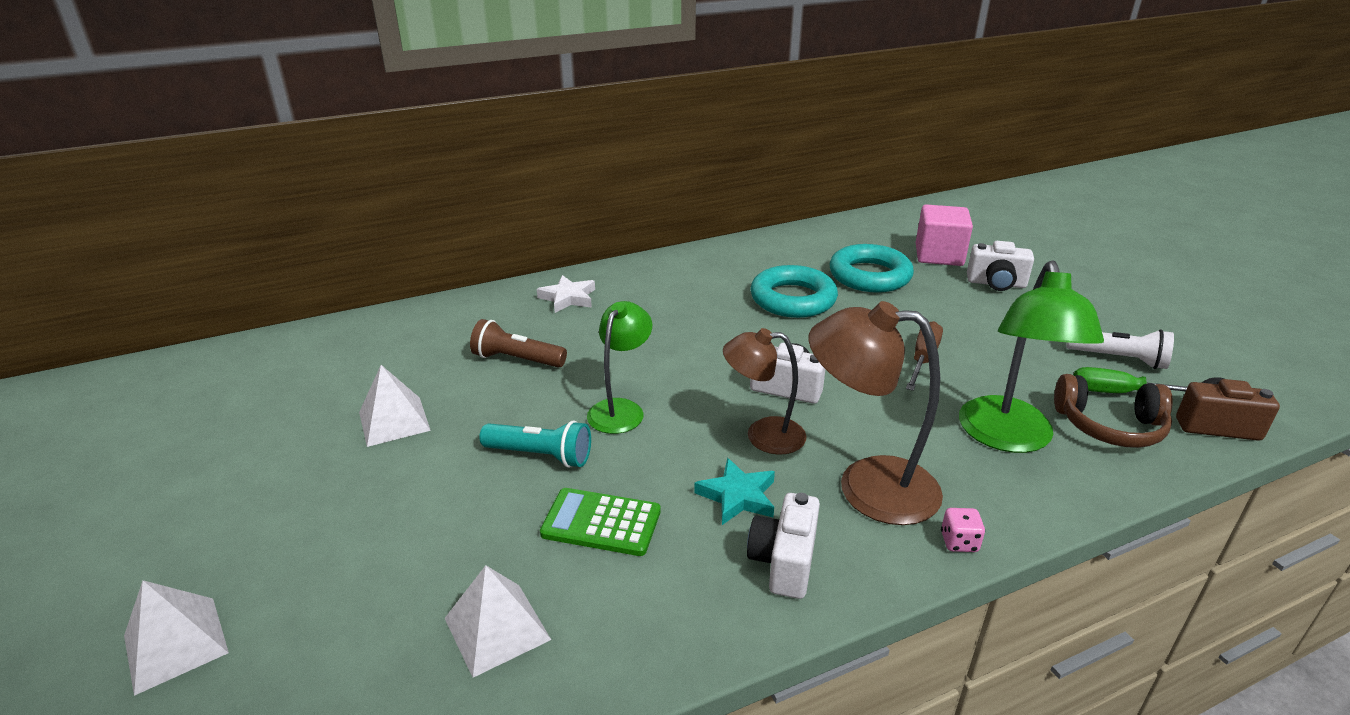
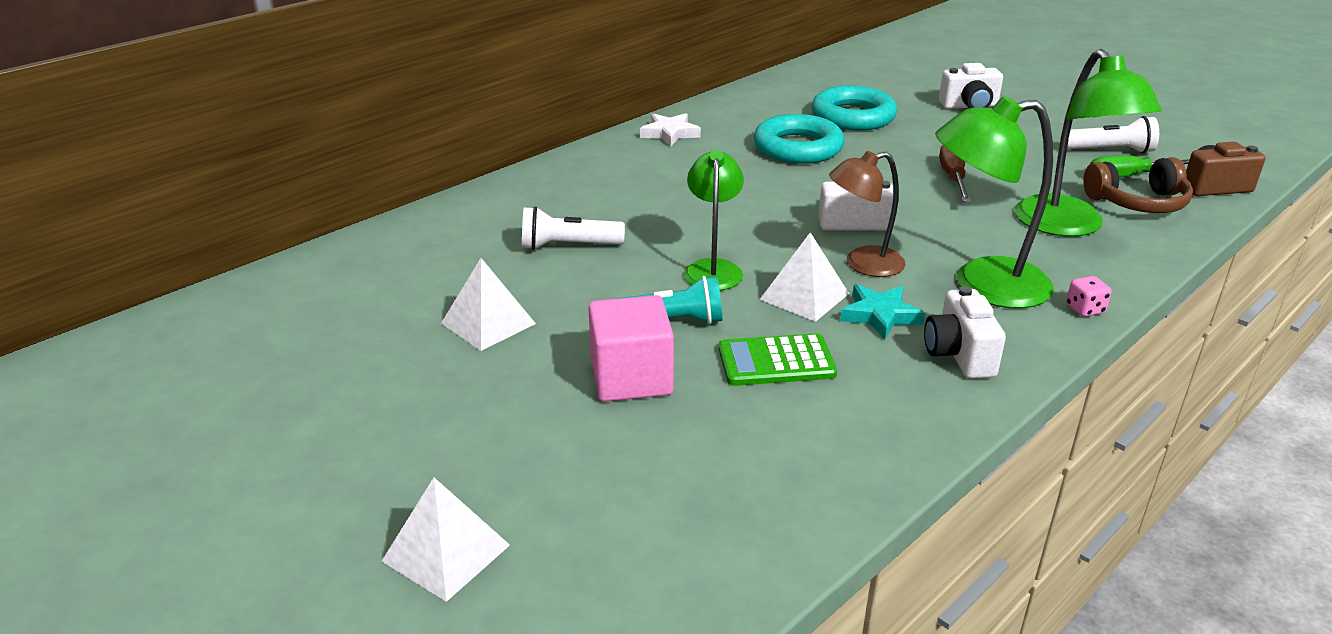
camera: 20 degrees left, 0 degrees up
(497, 628) = (754, 461): white pyramid -> white pyramid (804, 296)
(516, 360) = (568, 246): brown flashlight -> white flashlight
(568, 298) = (571, 182): white star -> white star (670, 133)
(867, 486) = (982, 285): brown lamp -> green lamp
(939, 255) = (901, 89): pink cube -> pink cube (631, 378)

